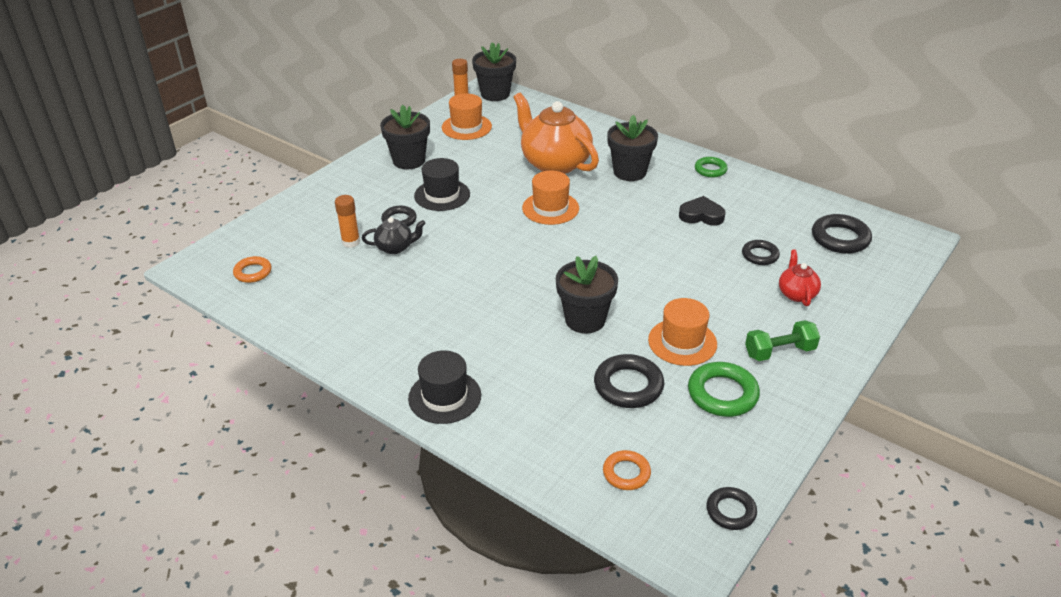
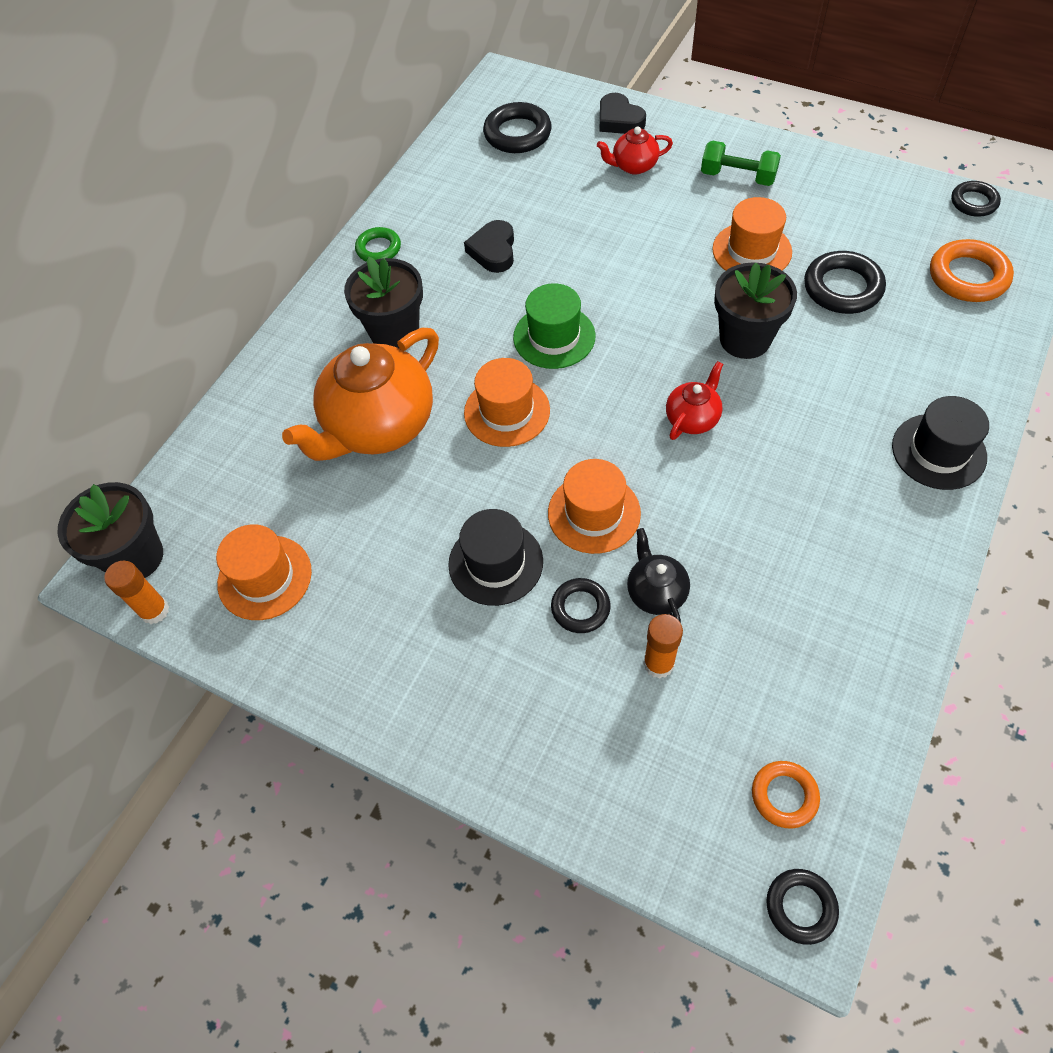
camera: 95 degrees left, 20 degrees up
(409, 160) = (391, 644): black flower pot -> none
(460, 232) = (594, 513): none -> orange hat
(518, 282) = (692, 418): none -> red teapot
(610, 233) = (554, 337): none -> green hat
(626, 473) = (968, 276): orange ring -> orange ring, size x1.61
(722, 394) = (821, 215): green ring -> none
(760, 255) = (568, 196): black ring -> black ring (800, 907)
(779, 352) = (737, 177): green dumbbell -> green dumbbell turned 45 degrees counterclockwise
(861, 294) = (619, 120): none -> black heart

